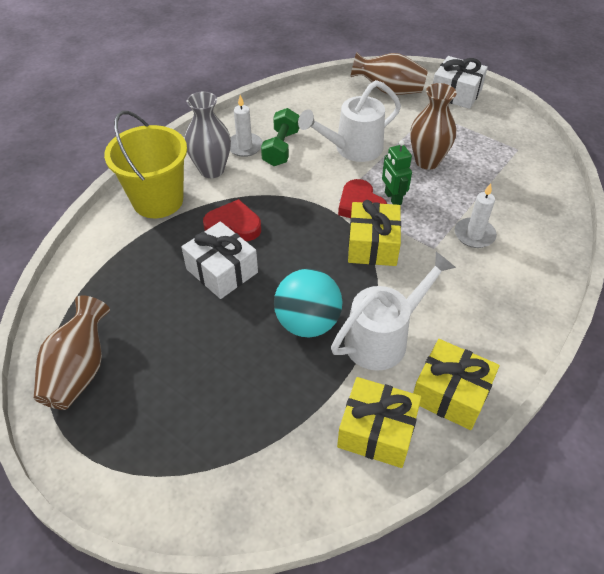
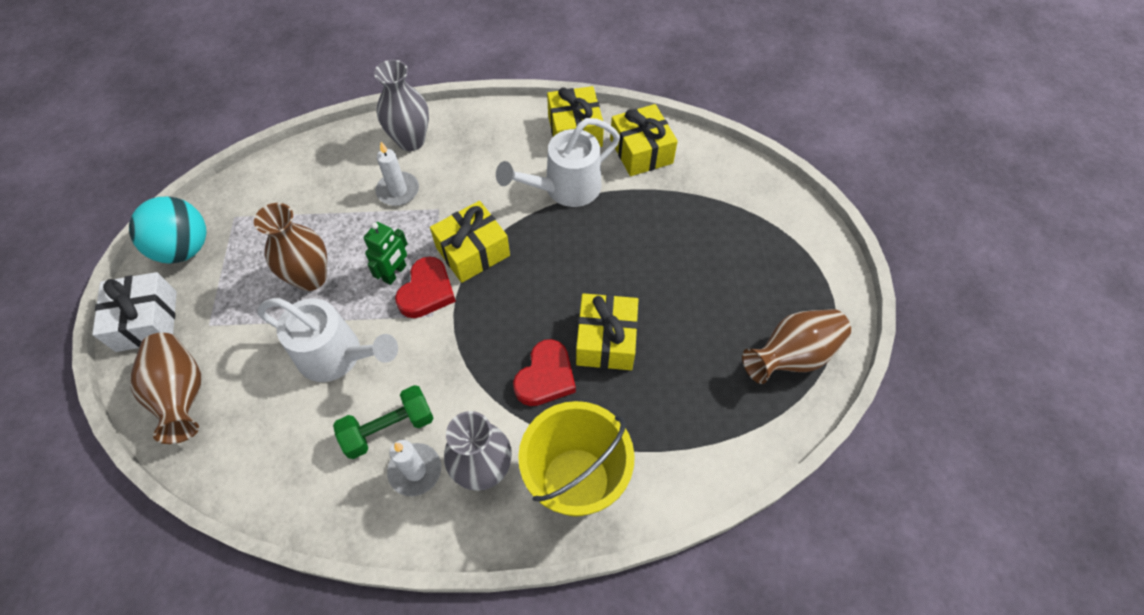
camera: 130 degrees left, 10 degrees up
(222, 271) = (606, 340): white gift -> yellow gift
(233, 225) = (545, 377): red heart -> red heart turned 120 degrees counterclockwise
(307, 323) = (597, 241): turquoise ball -> turquoise ball (184, 248)
(383, 338) = (565, 188): white watering can -> white watering can turned 45 degrees counterclockwise
(529, 269) = (411, 141): none -> grey vase

